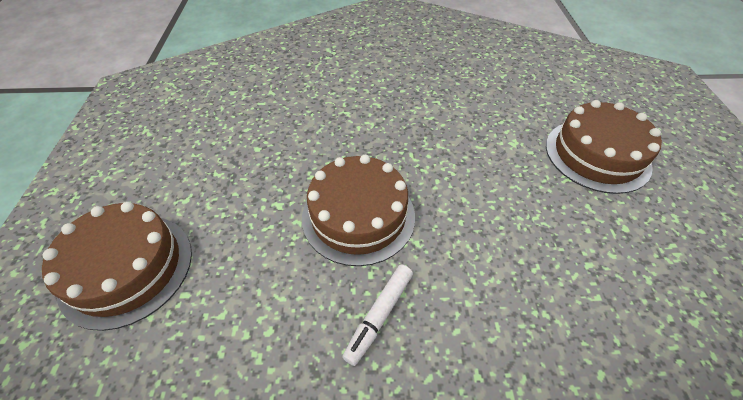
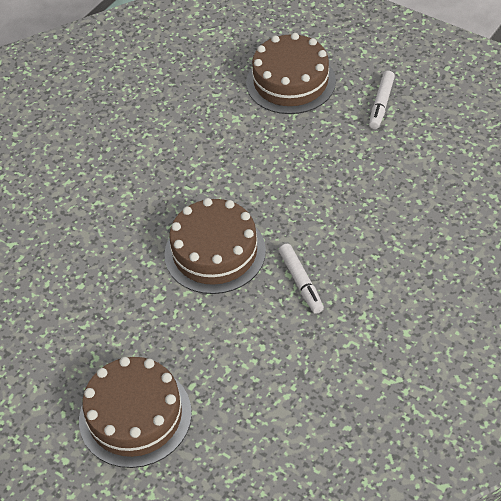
camera: 50 degrees left, 0 degrees up
(671, 242) = (381, 104): none -> white marker

